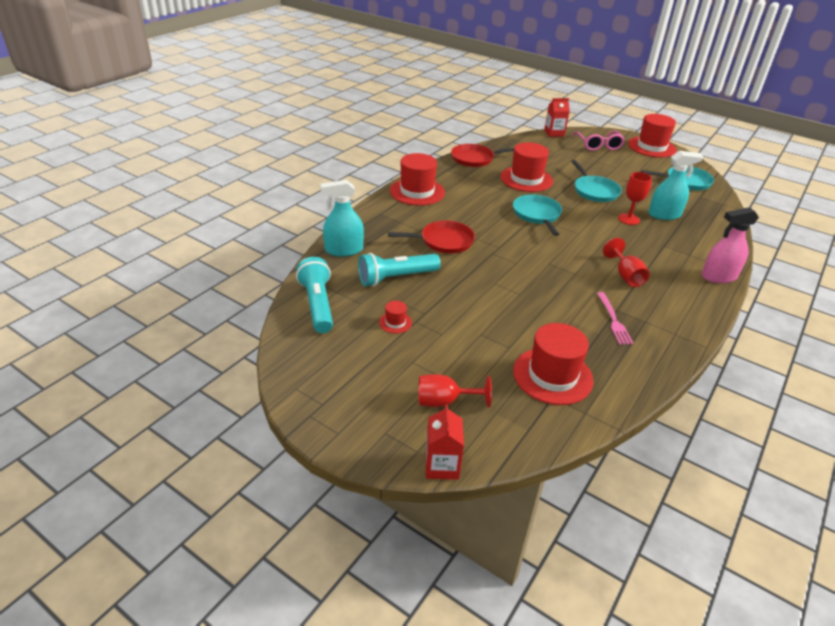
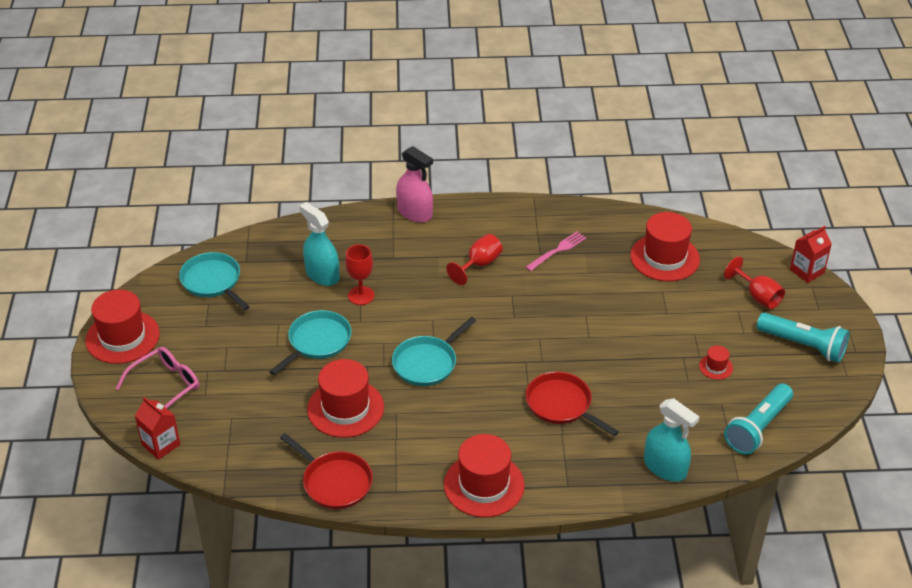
camera: 125 degrees left, 5 degrees up
(396, 278) = (660, 402): turquoise flashlight -> turquoise flashlight (803, 345)

